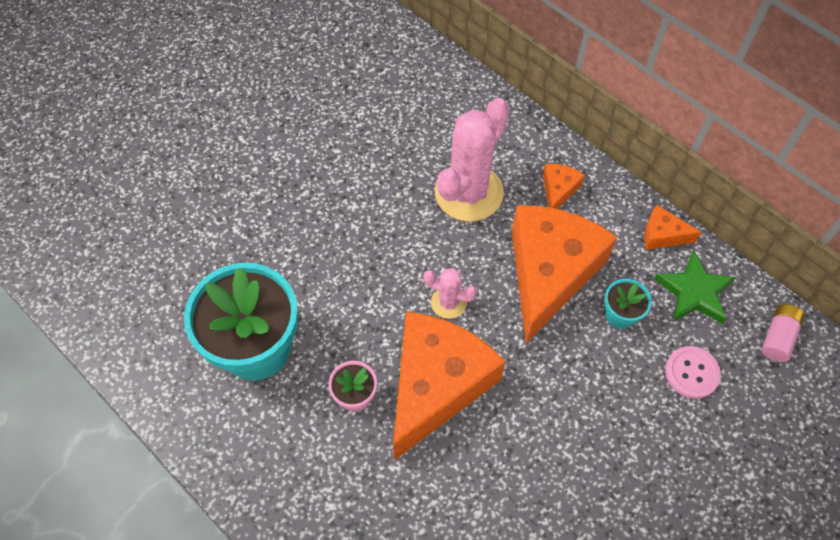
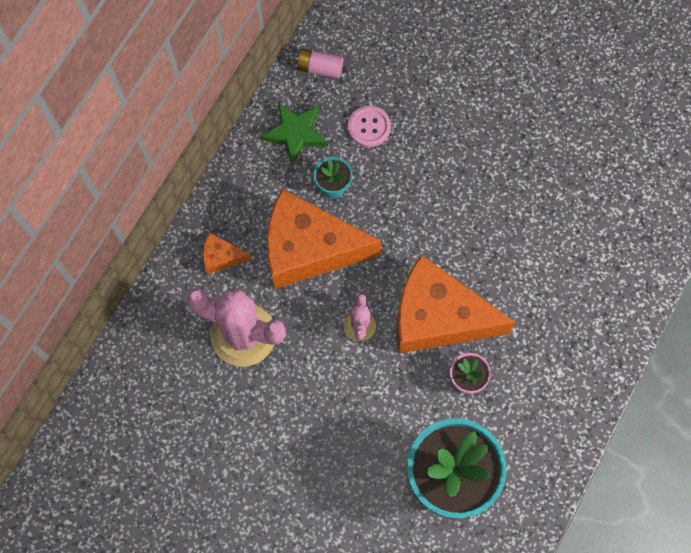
camera: 105 degrees left, 10 degrees up
(662, 235) = (246, 164): orange cheese -> none

